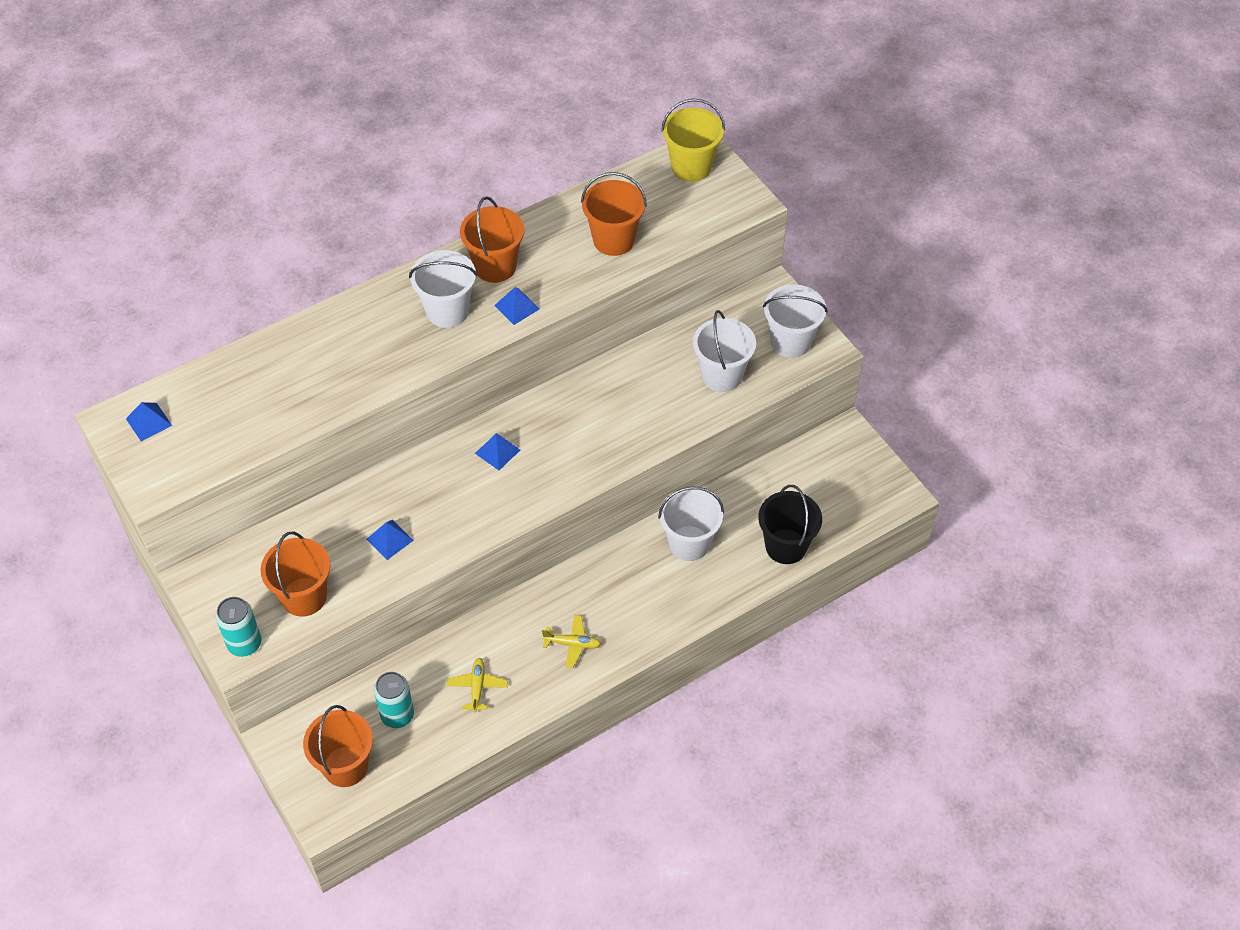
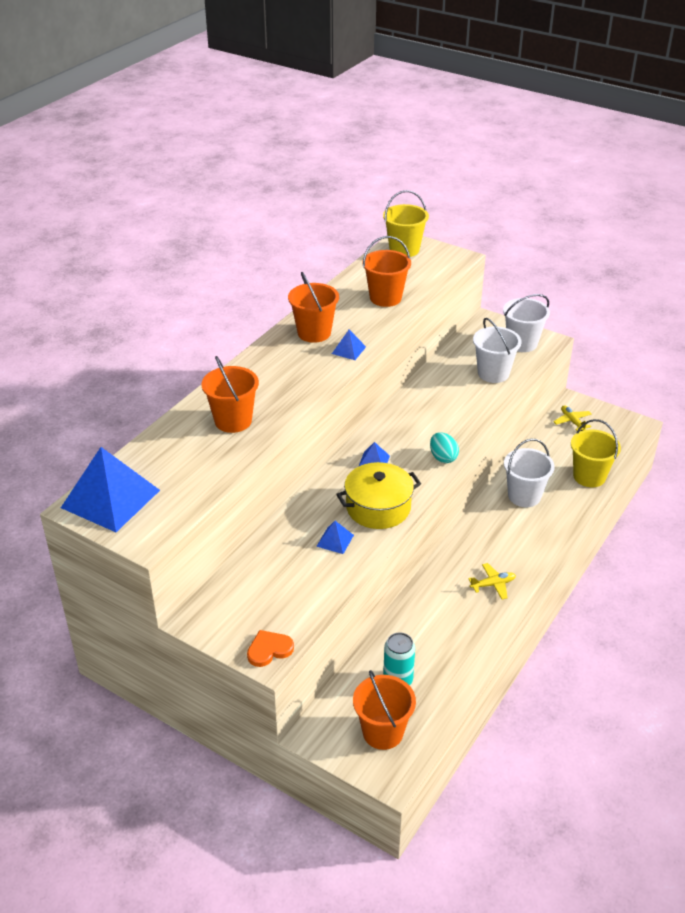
camera: 25 degrees left, 15 degrees down
(149, 422) = (110, 498): blue pyramid -> blue pyramid, size x2.27
(244, 643) = (269, 650): turquoise can -> orange heart
(304, 597) = (295, 600): orange bucket -> orange bucket (233, 421)
(447, 311) = (300, 366): white bucket -> none
(462, 515) = (378, 507): none -> yellow pot
(477, 687) = (445, 638): yellow plane -> yellow plane (572, 421)
(577, 475) = (443, 457): none -> turquoise egg
(786, 546) = (589, 476): black bucket -> yellow bucket

